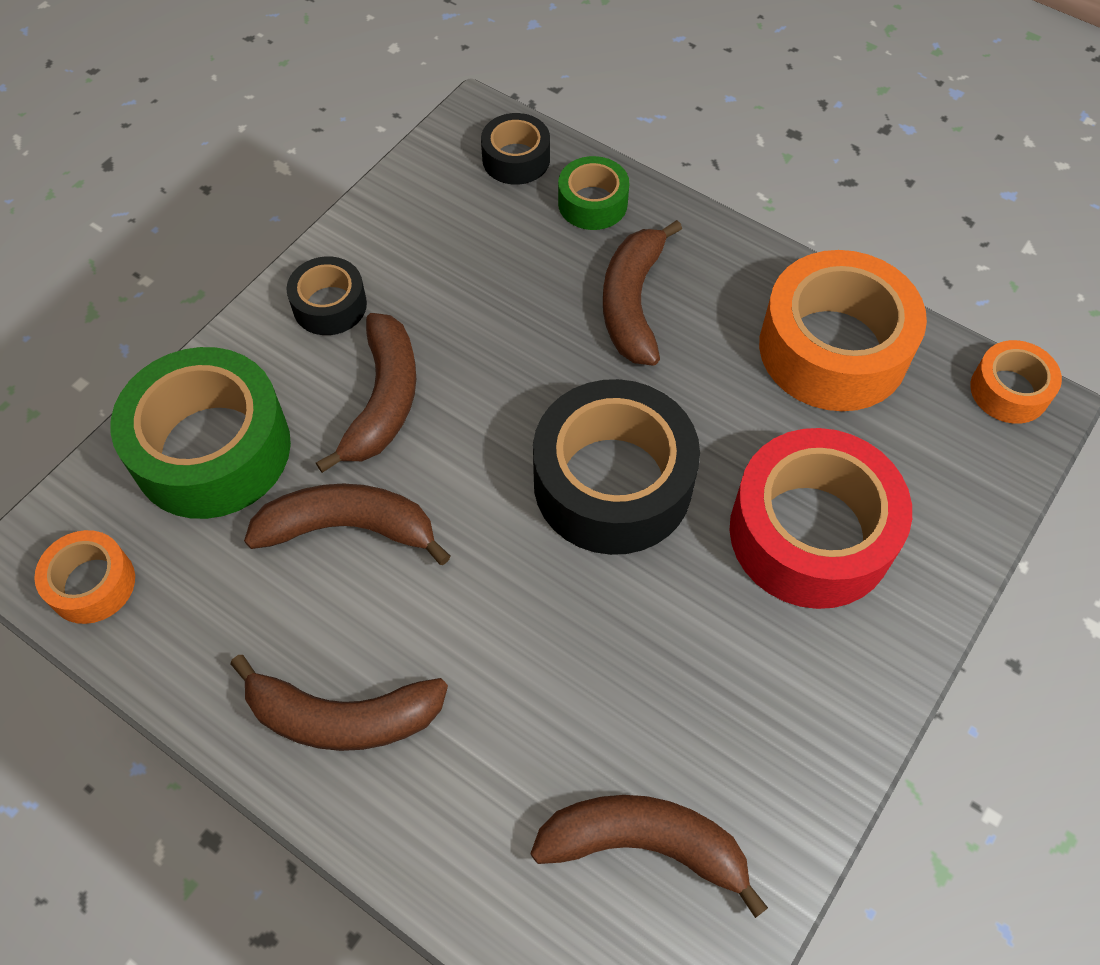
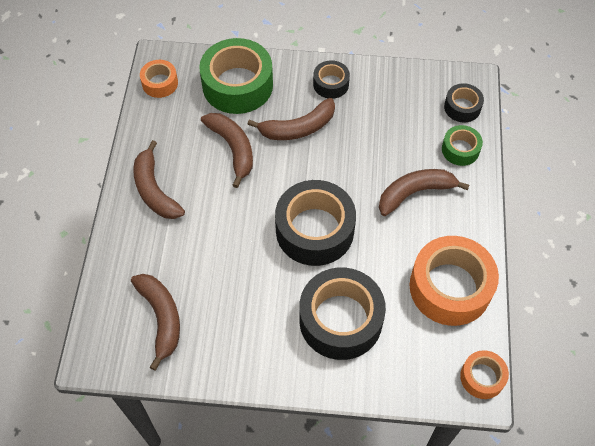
camera: 60 degrees right, 0 degrees up
(810, 533) = (340, 320): red tape -> black tape

